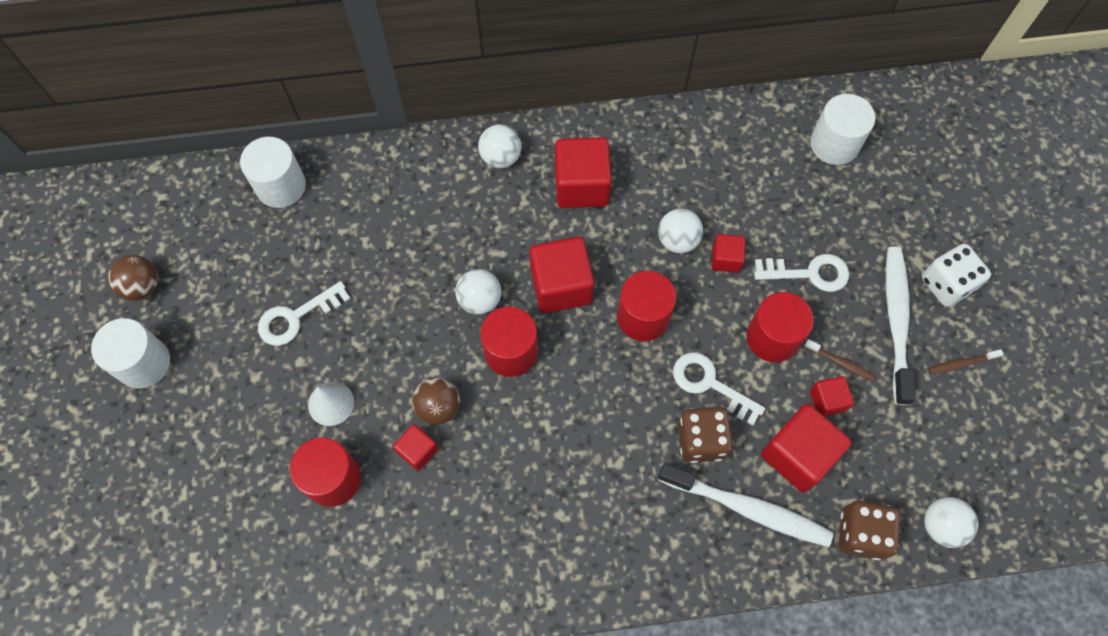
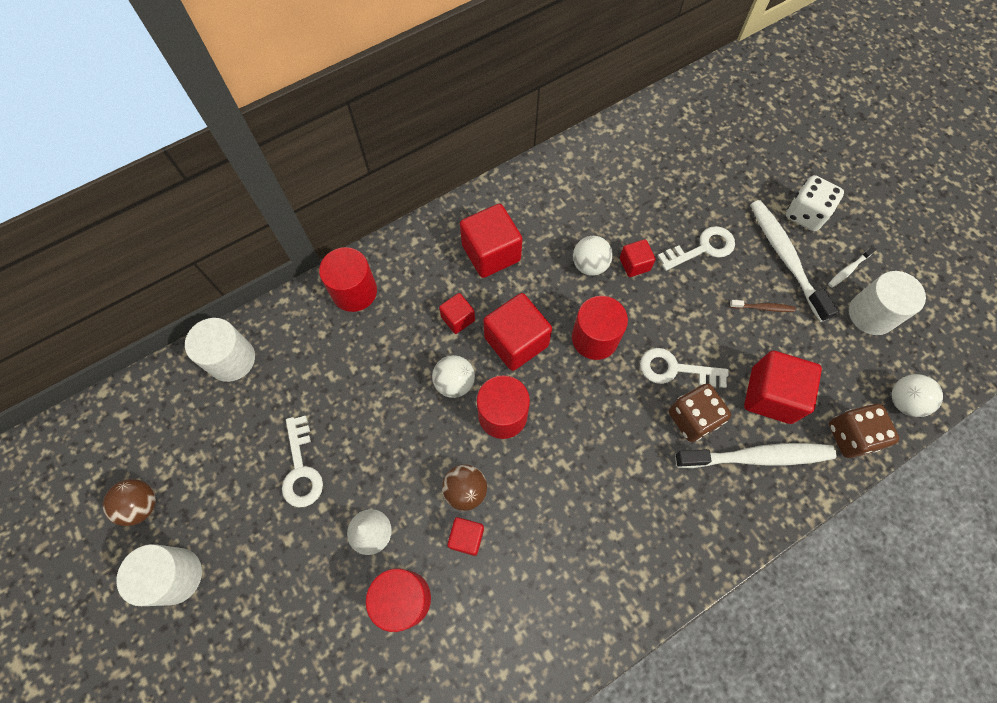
camera: 25 degrees left, 0 degrees up
(297, 317) = (301, 468): white key -> white key turned 45 degrees counterclockwise
(500, 157) = (413, 257): white ball -> none
(772, 337) = (702, 310): red cylinder -> red cylinder (354, 291)
(827, 401) = (769, 342): red cube -> red cube (458, 318)
(834, 144) = (668, 142): white cylinder -> white cylinder (871, 314)
(961, 363) = (848, 269): brown toothbrush -> white toothbrush

